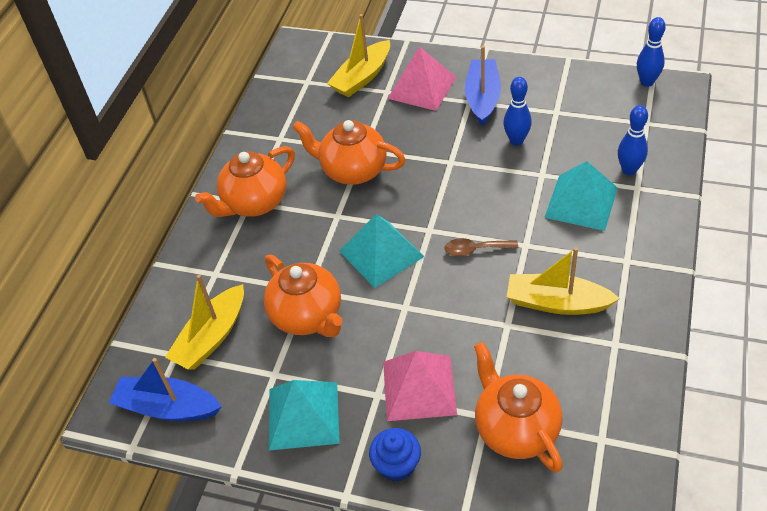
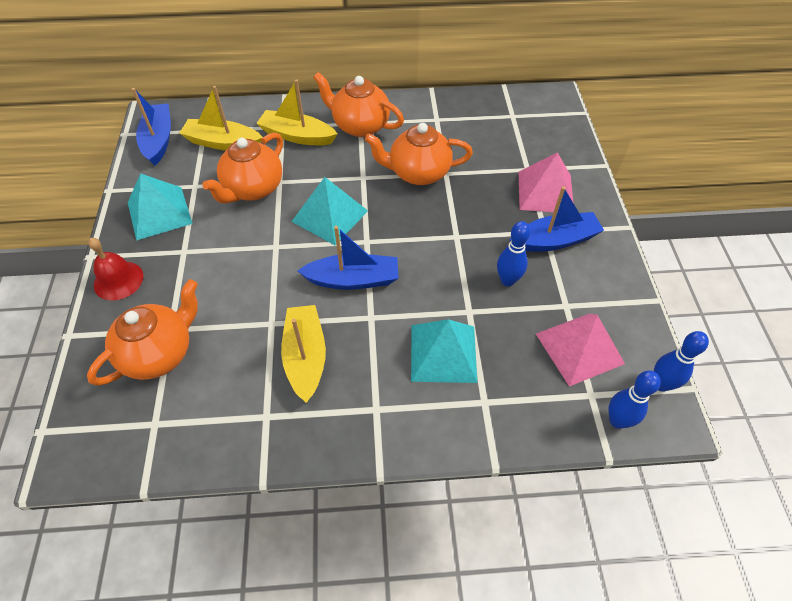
camera: 65 degrees right, 5 degrees up
(353, 170) = (418, 173): orange teapot -> orange teapot turned 90 degrees counterclockwise
(362, 77) = (536, 148): yellow boat -> yellow boat (297, 136)
(397, 465) = (118, 280): blue cupcake -> red bell
(419, 387) = (194, 276): pink pyramid -> pink pyramid (579, 348)
(475, 249) = (353, 279): brown spoon -> blue boat
(629, 170) = (508, 389): blue bowling pin -> blue bowling pin (617, 421)

